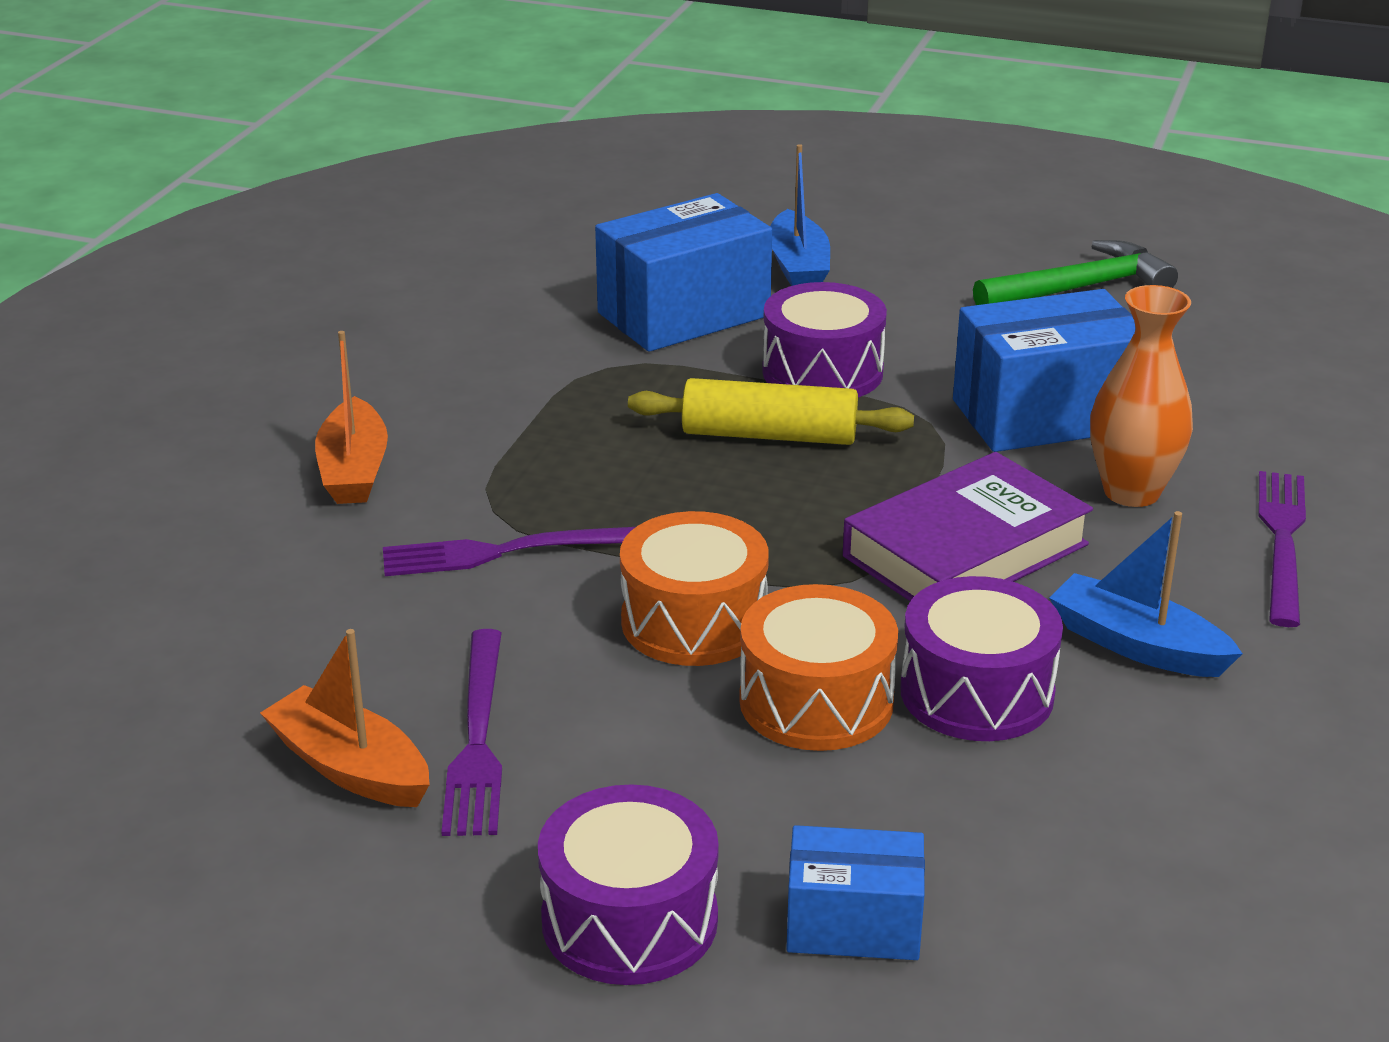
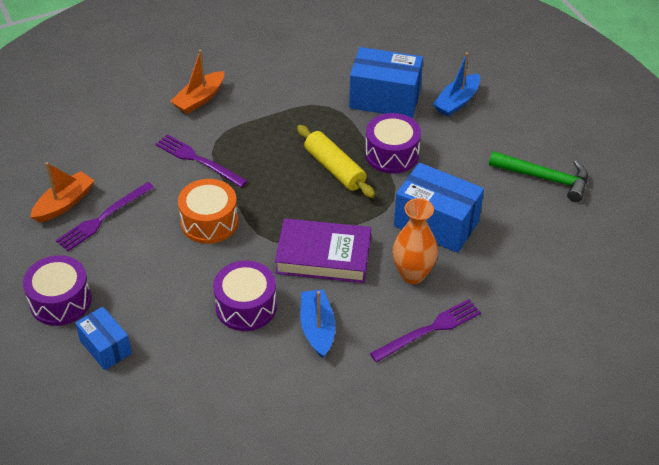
camera: 45 degrees right, 15 degrees up
(350, 768) = (64, 203): orange boat -> orange boat turned 45 degrees clockwise
(816, 701) = (200, 274): orange drum -> none

